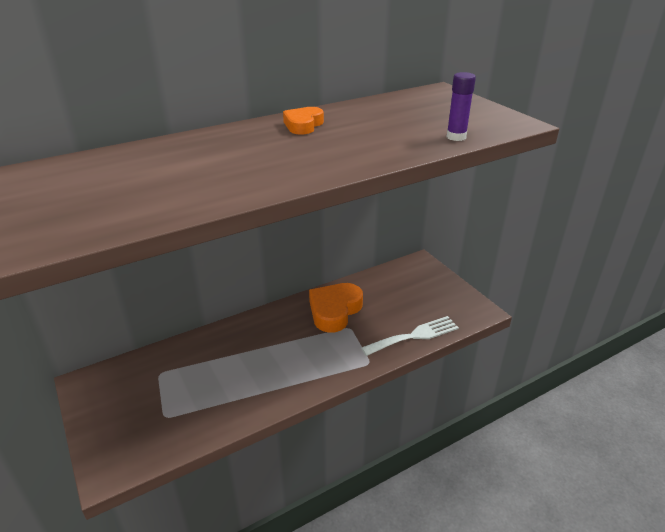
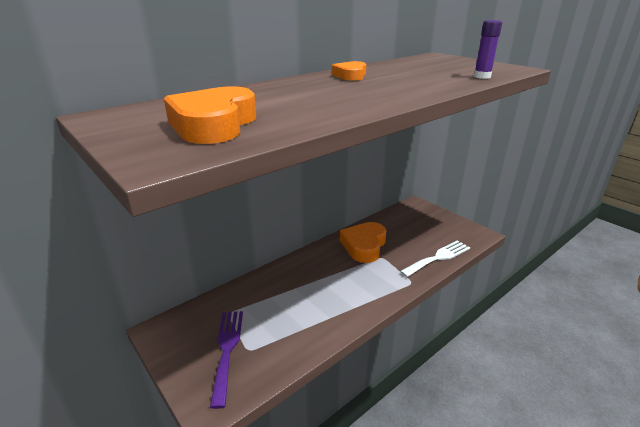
camera: 10 degrees left, 5 degrees down
(101, 199) = (213, 125): none -> orange heart
(143, 413) = (227, 350): none -> purple fork

